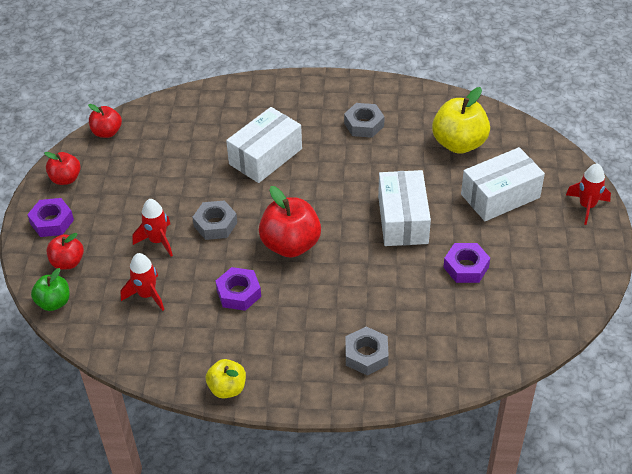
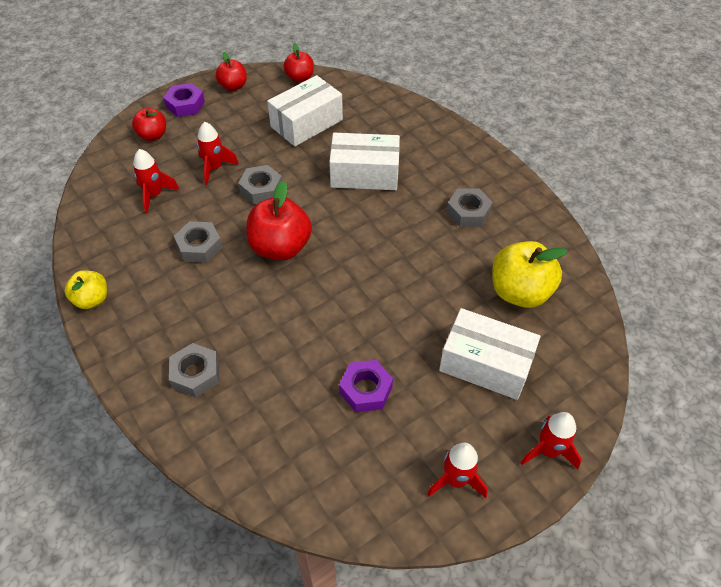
camera: 50 degrees right, 5 degrees up
(54, 302) = (108, 152): green apple -> none
(238, 293) = (199, 246): purple nut -> grey nut
(402, 220) = (380, 306): white box -> white box (306, 123)
(571, 261) = (456, 480): none -> red rocket

